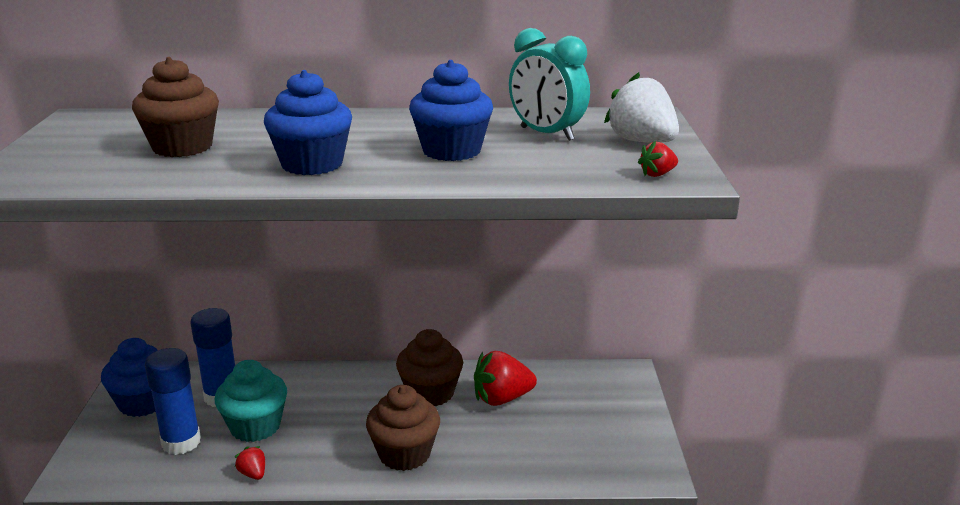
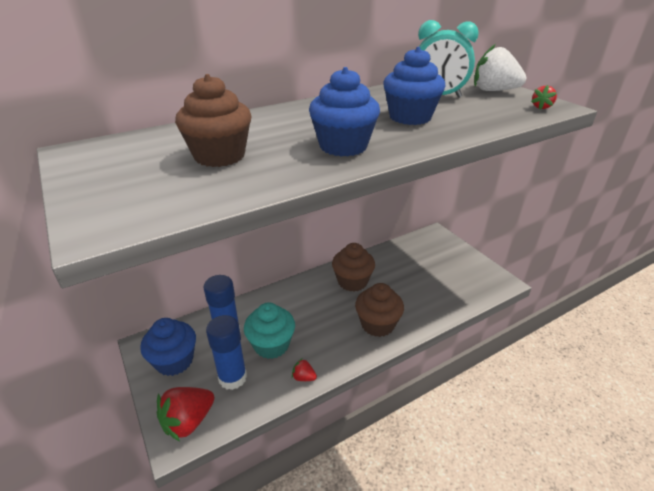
camera: 30 degrees left, 10 degrees up
(502, 399) = (392, 270): red strawberry -> red strawberry (188, 421)

